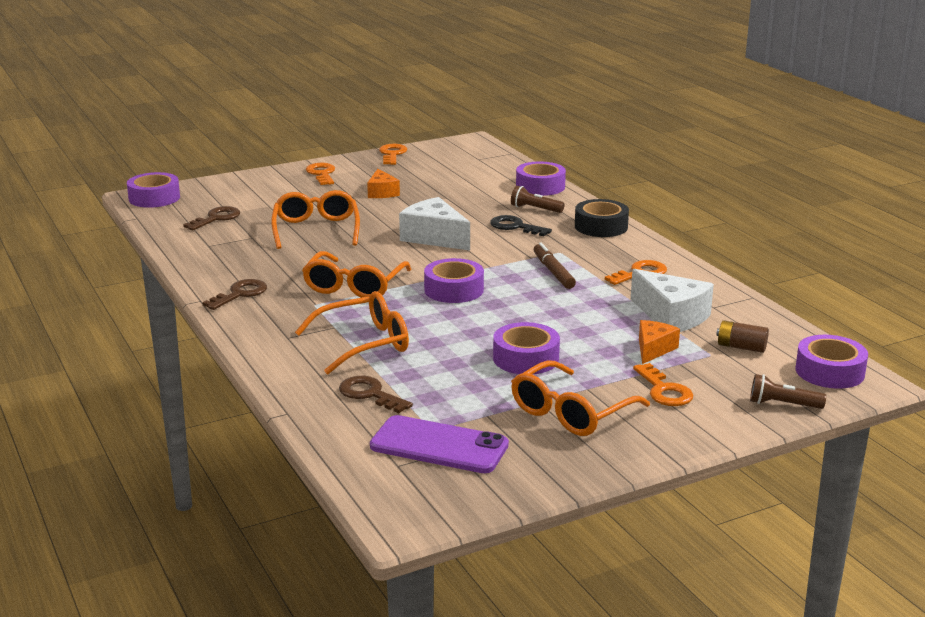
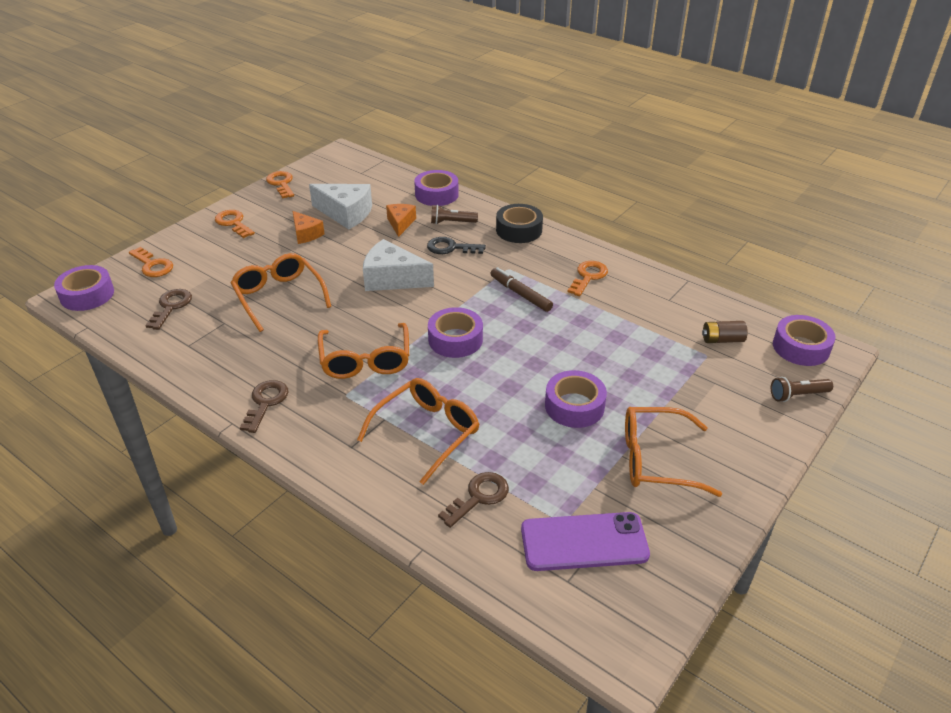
camera: 25 degrees left, 15 degrees up
(370, 394) = (479, 497): brown key -> brown key turned 120 degrees clockwise
(571, 412) = (656, 460): orange glasses -> orange glasses turned 75 degrees clockwise
(653, 349) = (662, 363): orange cheese -> orange cheese (400, 223)
(664, 390) = (705, 409): orange key -> orange key (153, 265)
(671, 316) = (647, 320): white cheese -> white cheese (346, 213)

